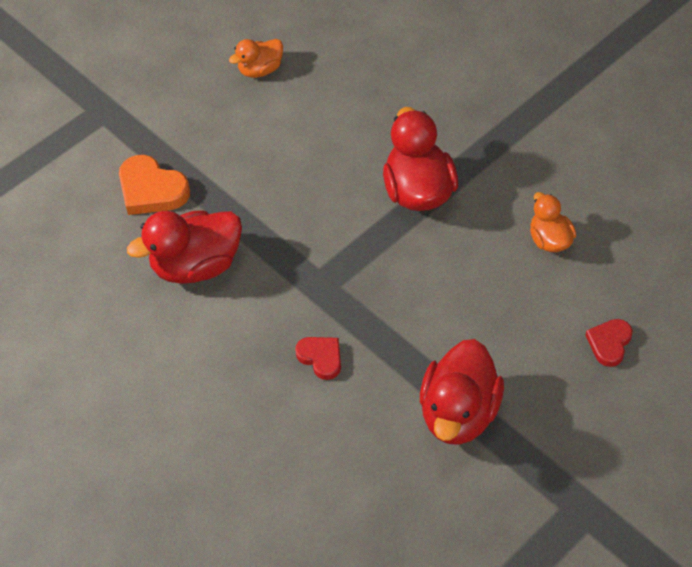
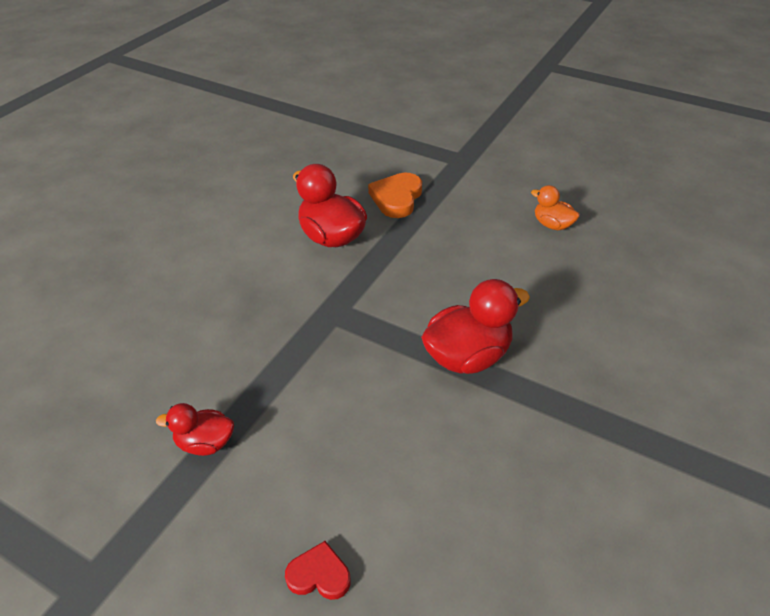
camera: 70 degrees right, 10 degrees down
(321, 358) = (254, 329): red heart -> none
(459, 413) = (205, 443): red duck -> red duck, size x0.57
(550, 240) = (449, 483): orange duck -> none

